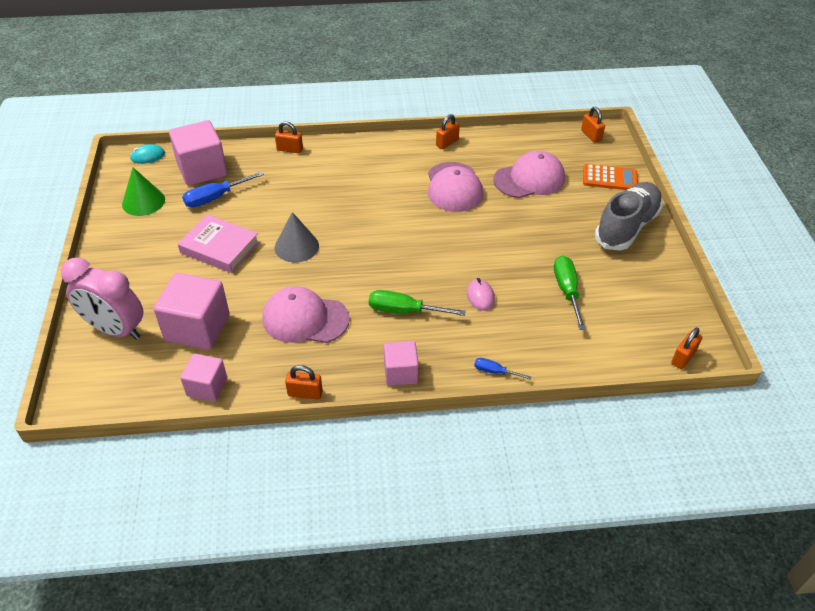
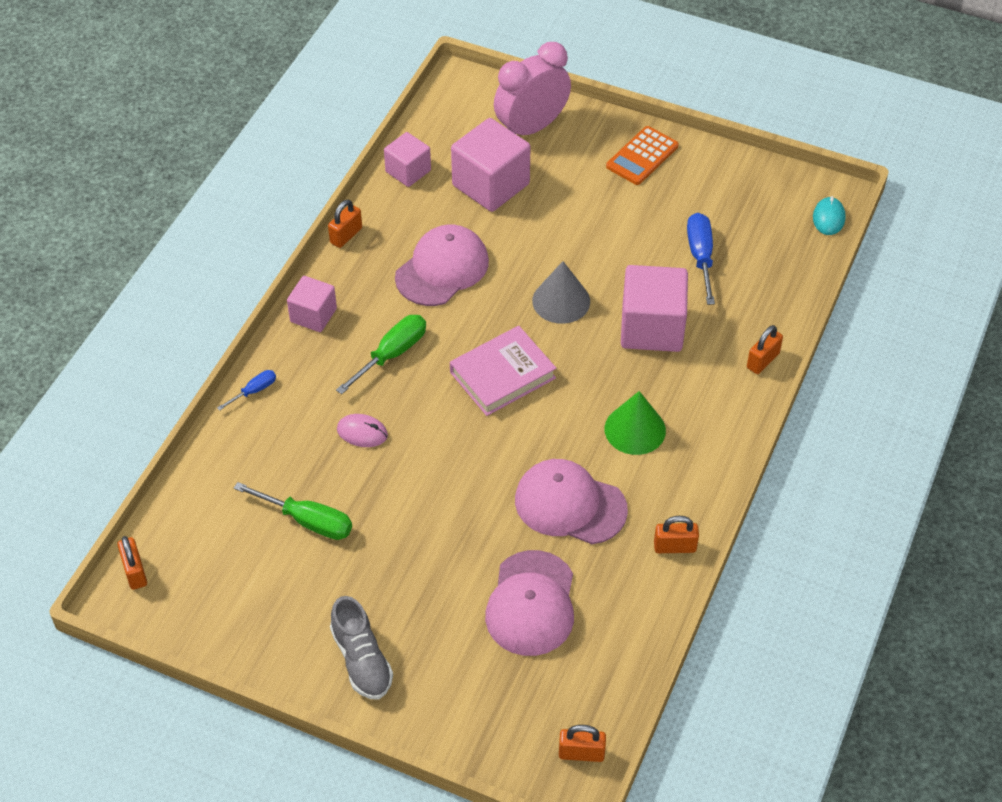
camera: 120 degrees right, 5 degrees up
(143, 201) = (733, 193): green cone -> green cone (635, 429)
(202, 169) = (768, 260): pink cube -> pink cube (652, 328)
(220, 247) = (604, 235): pink book -> pink book (502, 375)
(447, 143) = (675, 547): orange padlock -> orange padlock turned 75 degrees counterclockwise
(609, 178) = (468, 709): orange calculator -> orange calculator (642, 156)
(626, 227) = (362, 660): grey shoe -> grey shoe, size x0.66

